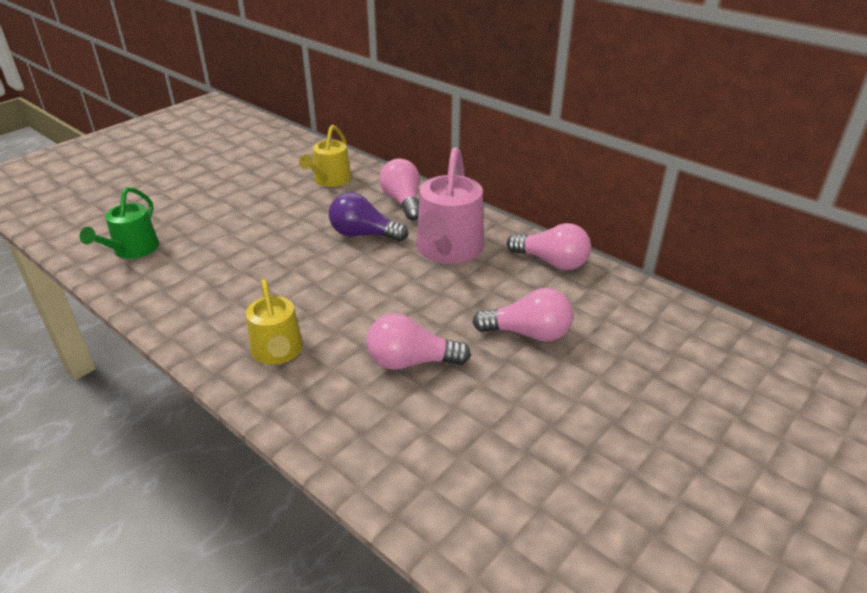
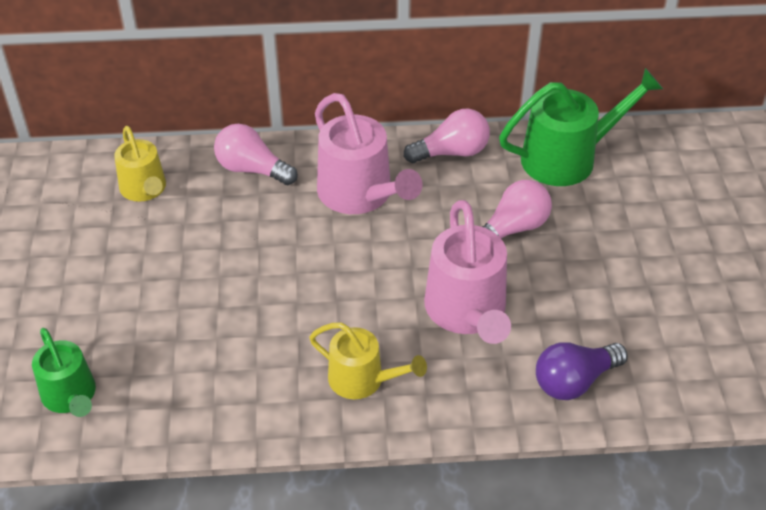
camera: 45 degrees left, 10 degrees up
(363, 234) = (268, 227): purple light bulb -> purple light bulb (574, 381)
(411, 362) = (467, 311): pink light bulb -> pink watering can
(645, 316) = (567, 158): none -> green watering can

